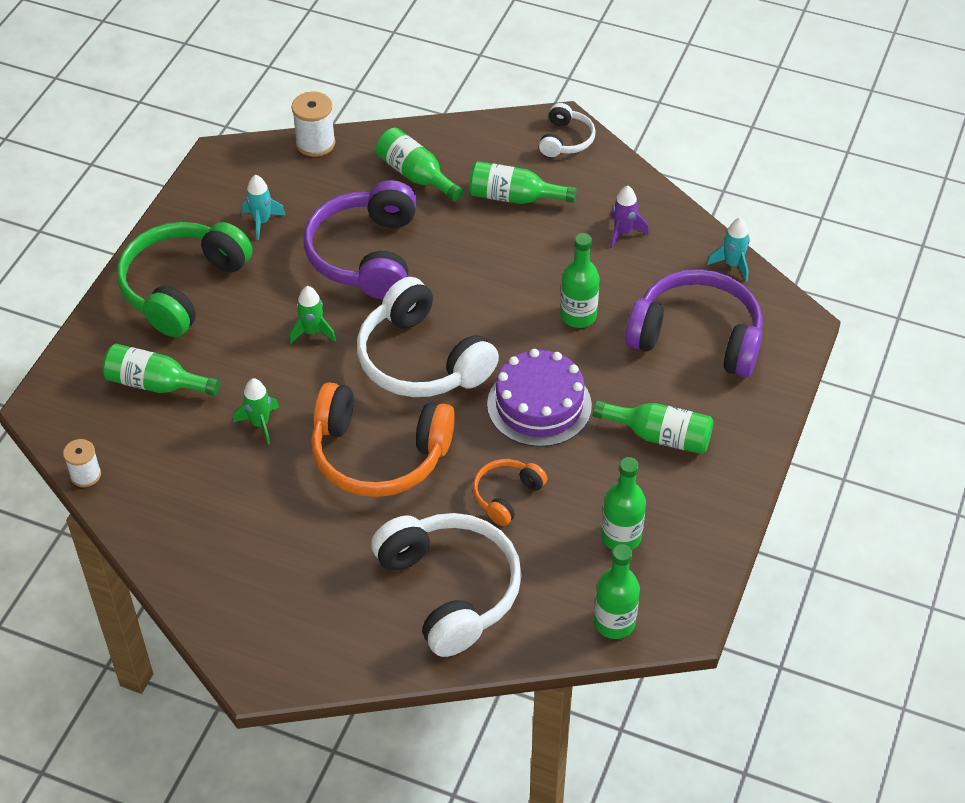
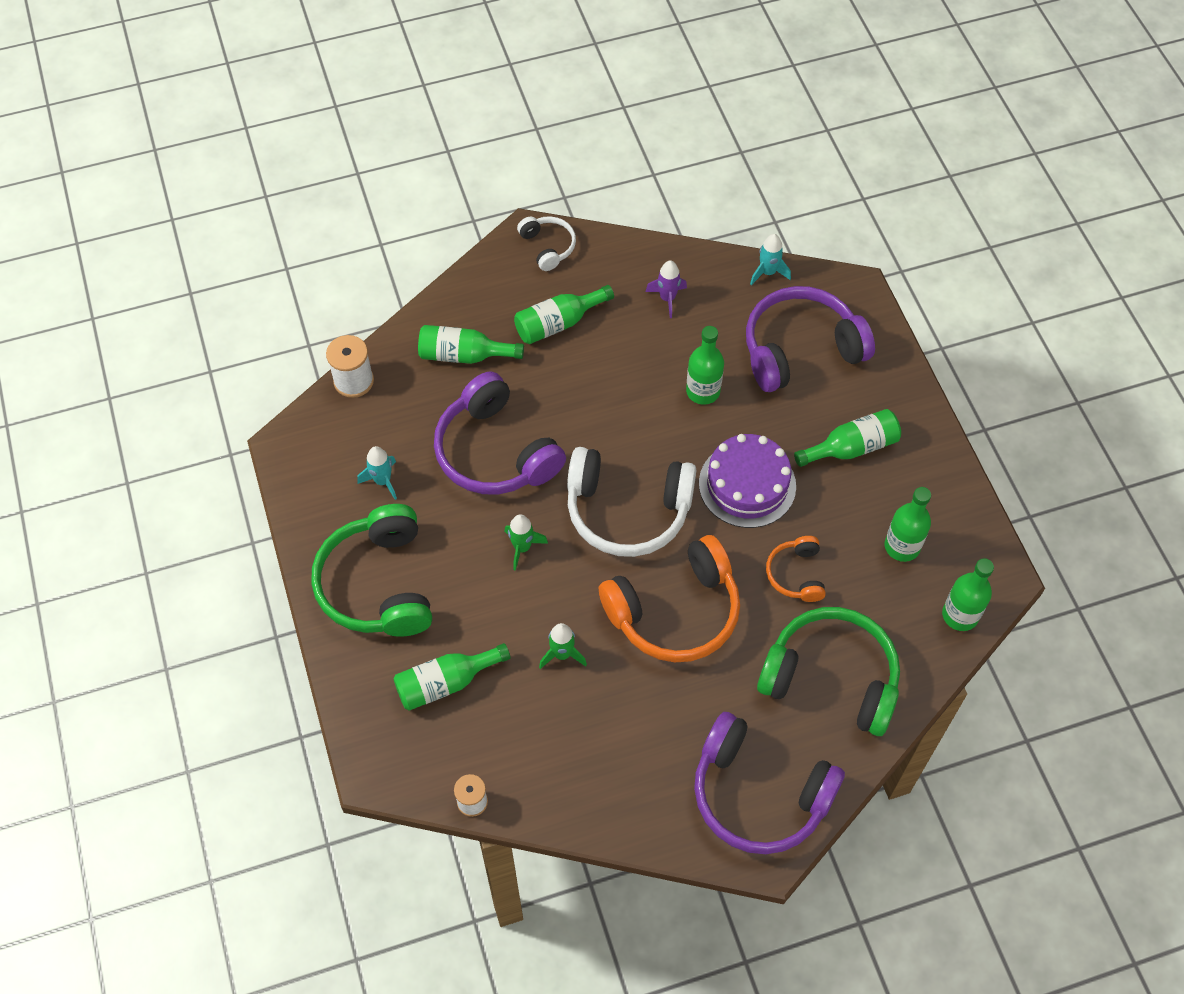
camera: 40 degrees left, 10 degrees up
(297, 628) = (759, 794): none -> purple headphones
(450, 589) = (831, 677): white headphones -> green headphones

